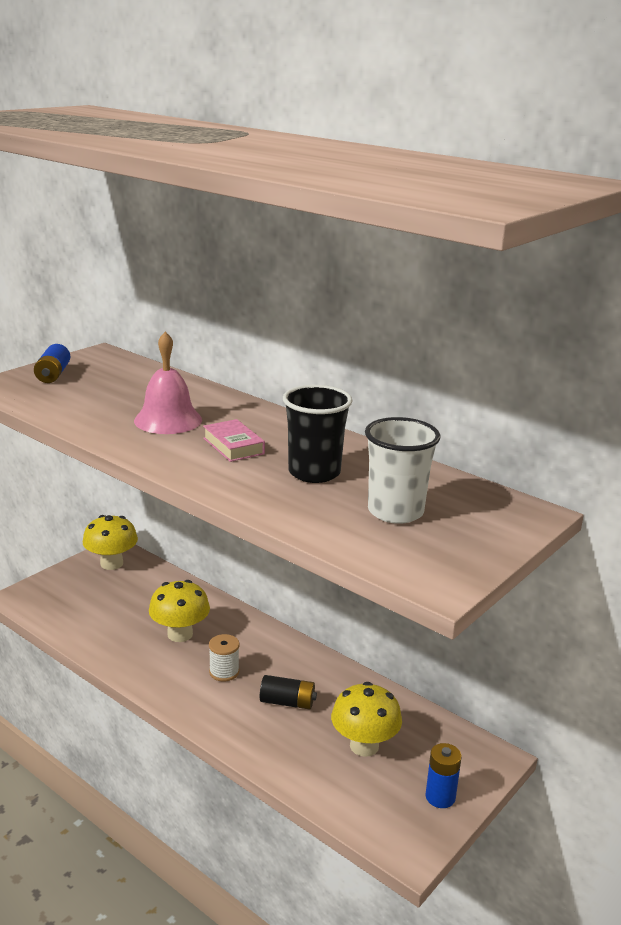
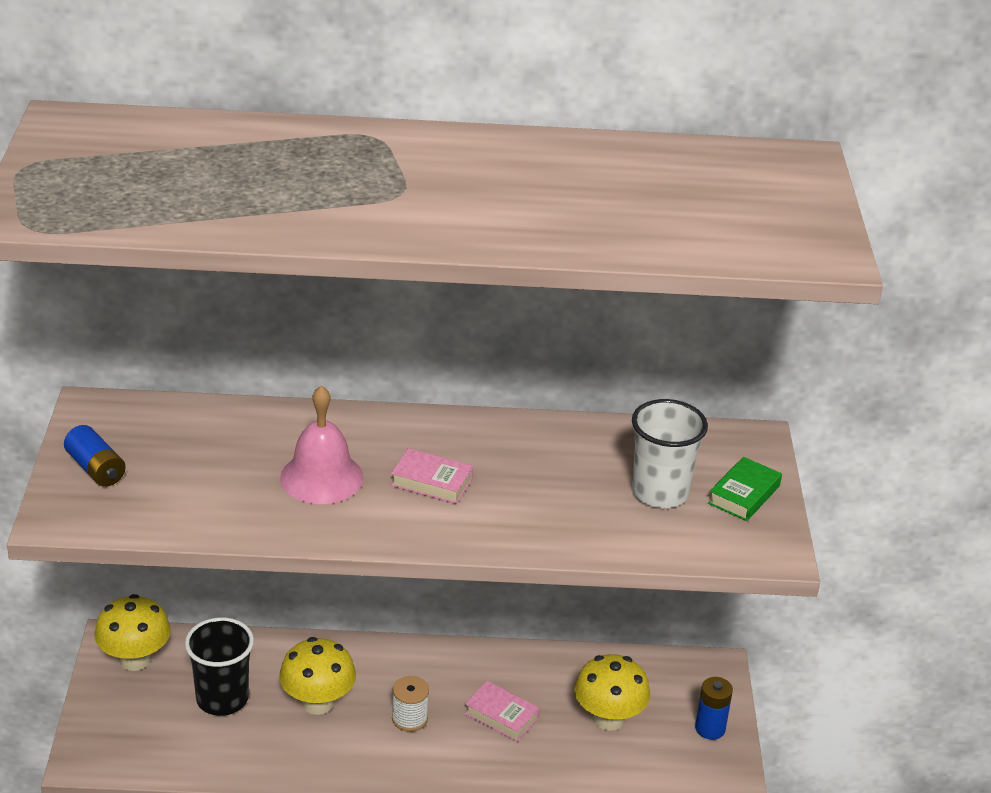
camera: 40 degrees left, 10 degrees up
(287, 702) = (501, 716): black battery -> pink book
(314, 473) = (543, 480): black cup -> black cup (222, 699)
(469, 540) = (744, 495): none -> green book

